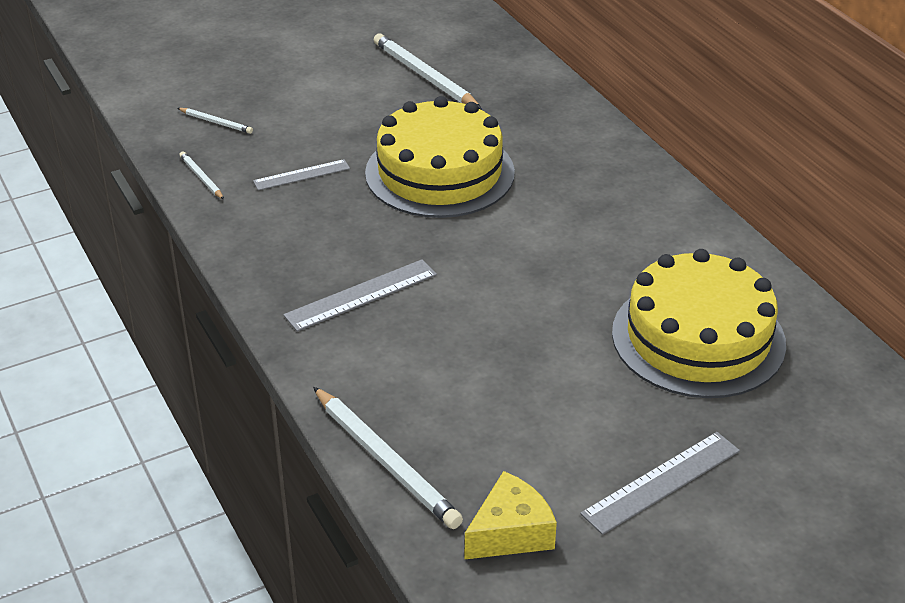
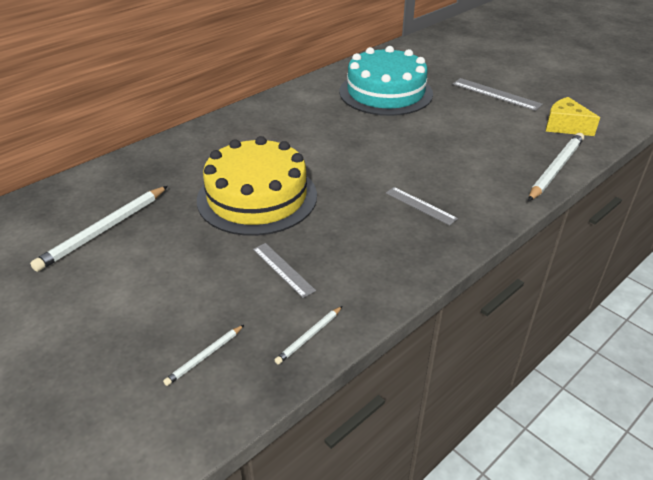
camera: 105 degrees left, 0 degrees up
(216, 122) = (205, 356): white pencil -> white pencil turned 150 degrees counterclockwise
(361, 295) = (420, 205): grey ruler -> grey ruler, size x0.67
(698, 338) = (385, 92): yellow cake -> turquoise cake

